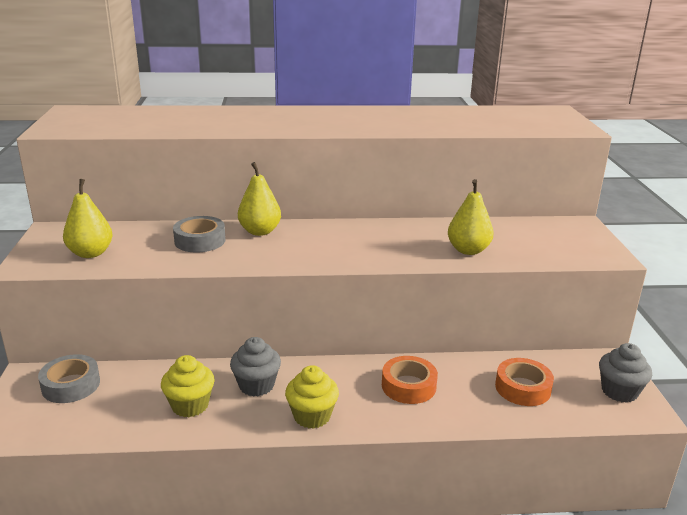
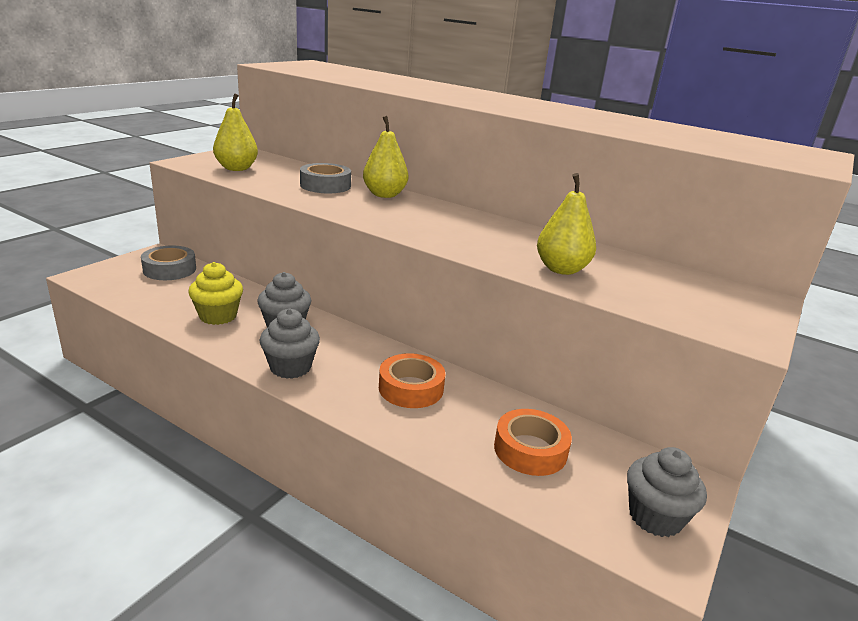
camera: 35 degrees right, 0 degrees up
(312, 416) = (290, 367): yellow cupcake -> grey cupcake

